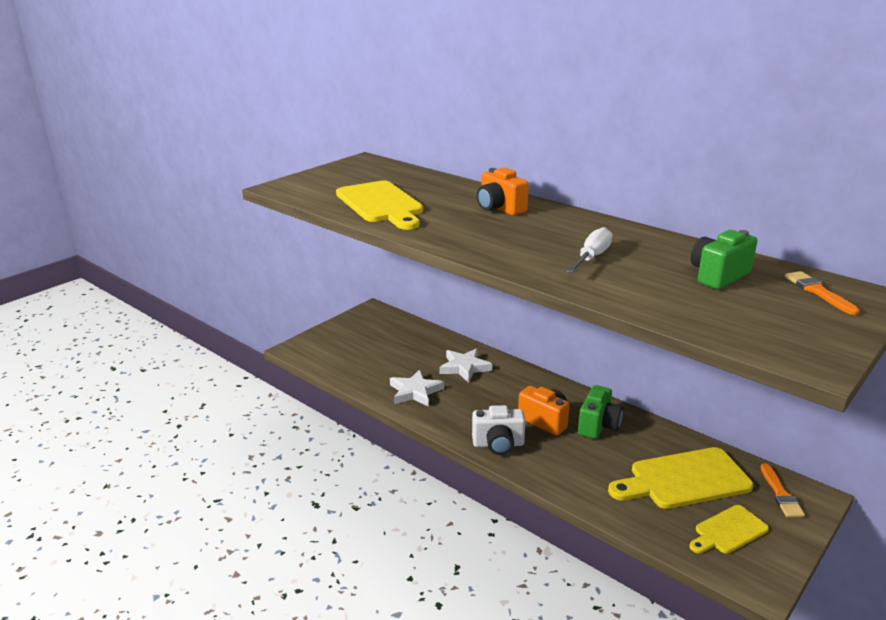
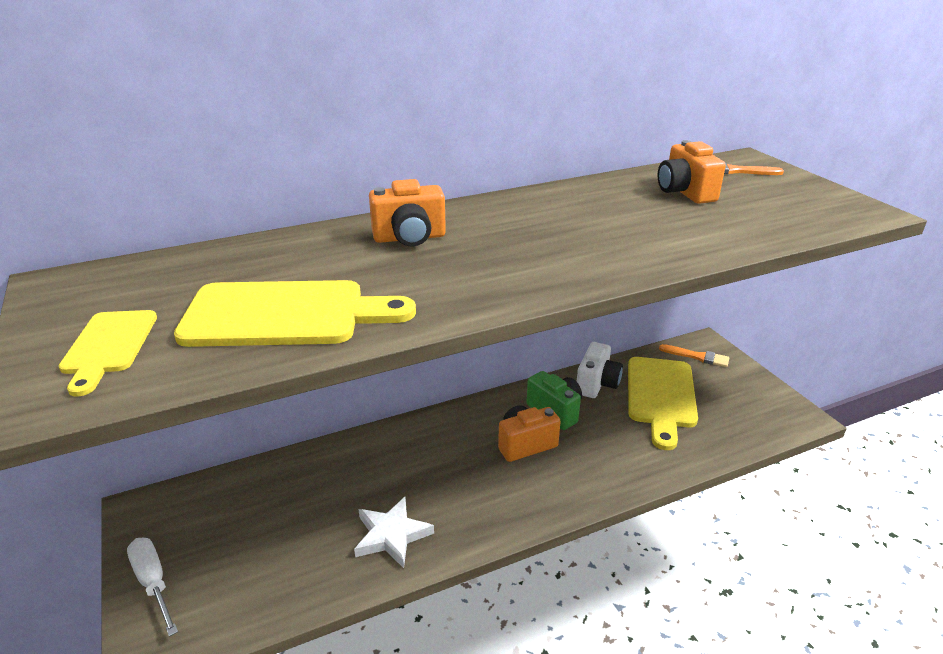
camera: 65 degrees left, 5 degrees up
(464, 367) = (375, 468): white star -> none
(498, 444) = (547, 498): white camera -> white camera (597, 384)
(592, 257) = (604, 230): white screwdriver -> white screwdriver (153, 582)
(718, 276) = (685, 193): green camera -> orange camera
(728, 531) = (735, 403): yellow cutting board -> yellow cutting board (109, 346)

